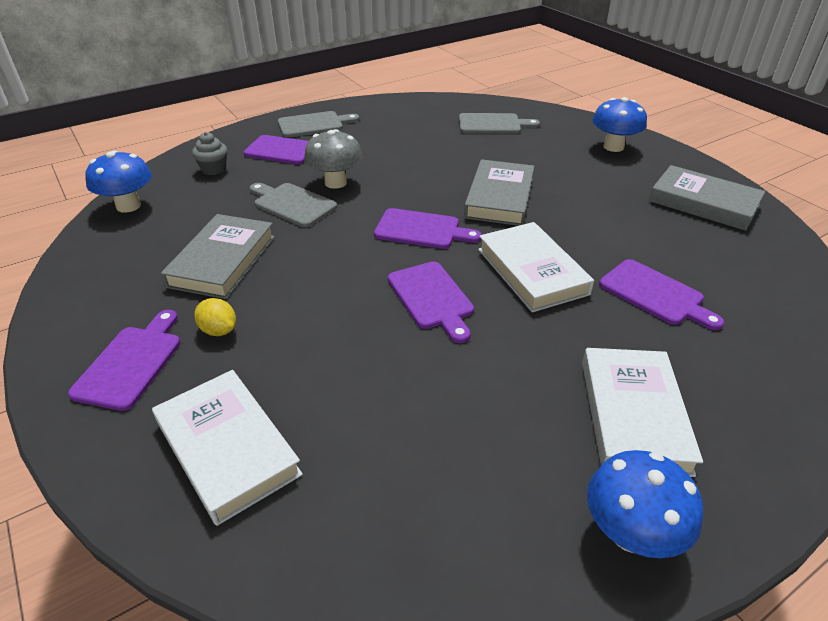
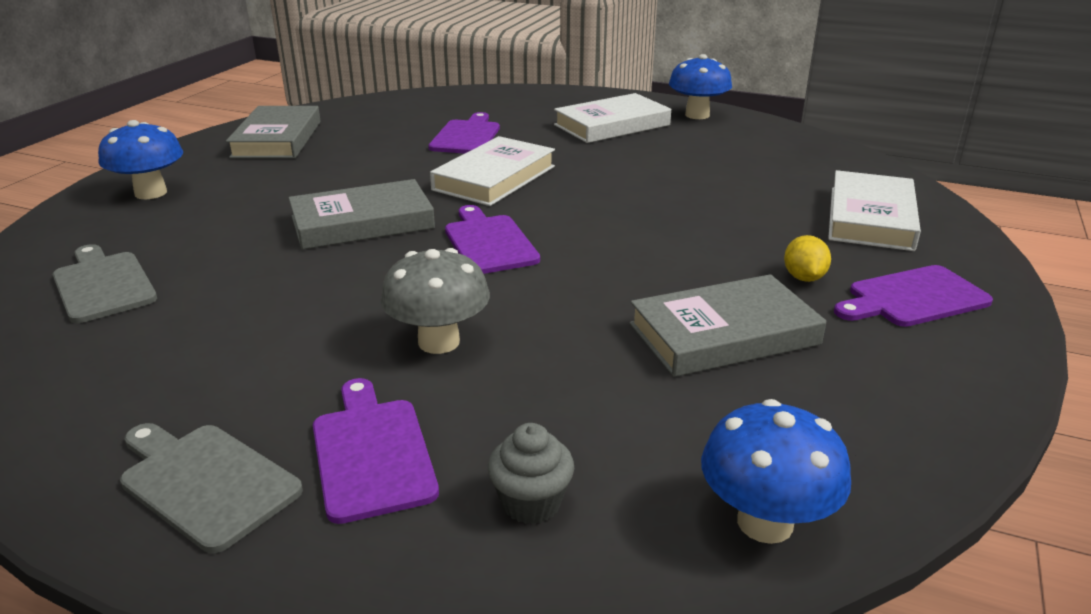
camera: 125 degrees left, 10 degrees down
(292, 204) = (540, 349): grey cutting board -> none
(431, 298) = (596, 204): purple cutting board -> none

